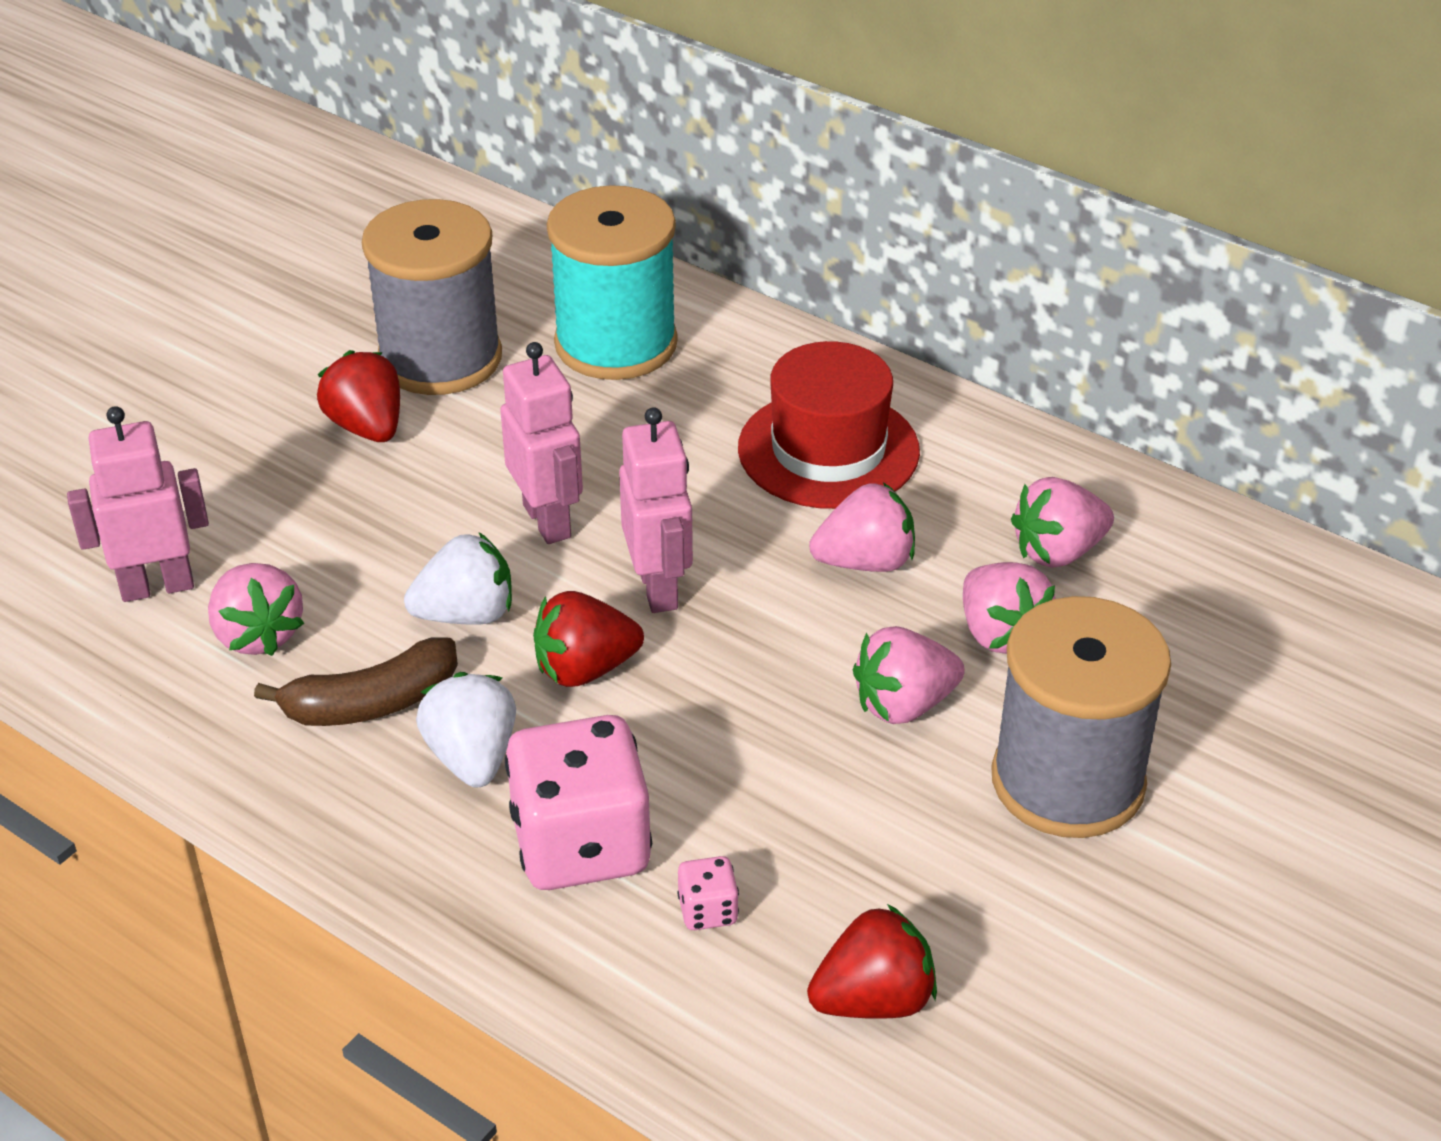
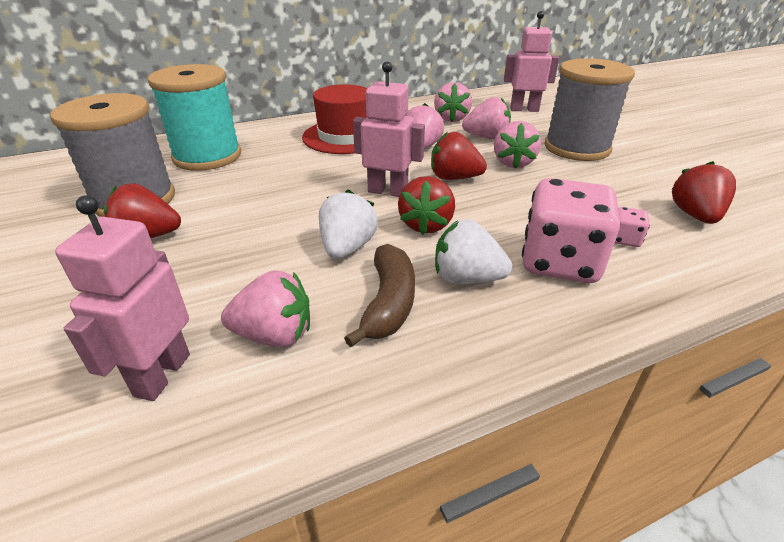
camera: 60 degrees left, 5 degrees down
(548, 521) = (305, 205): pink robot -> pink robot (524, 109)
(772, 647) = (454, 178): none -> red strawberry

